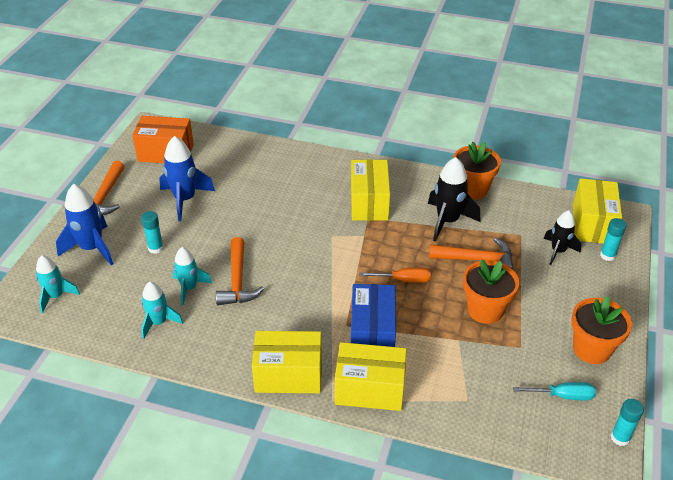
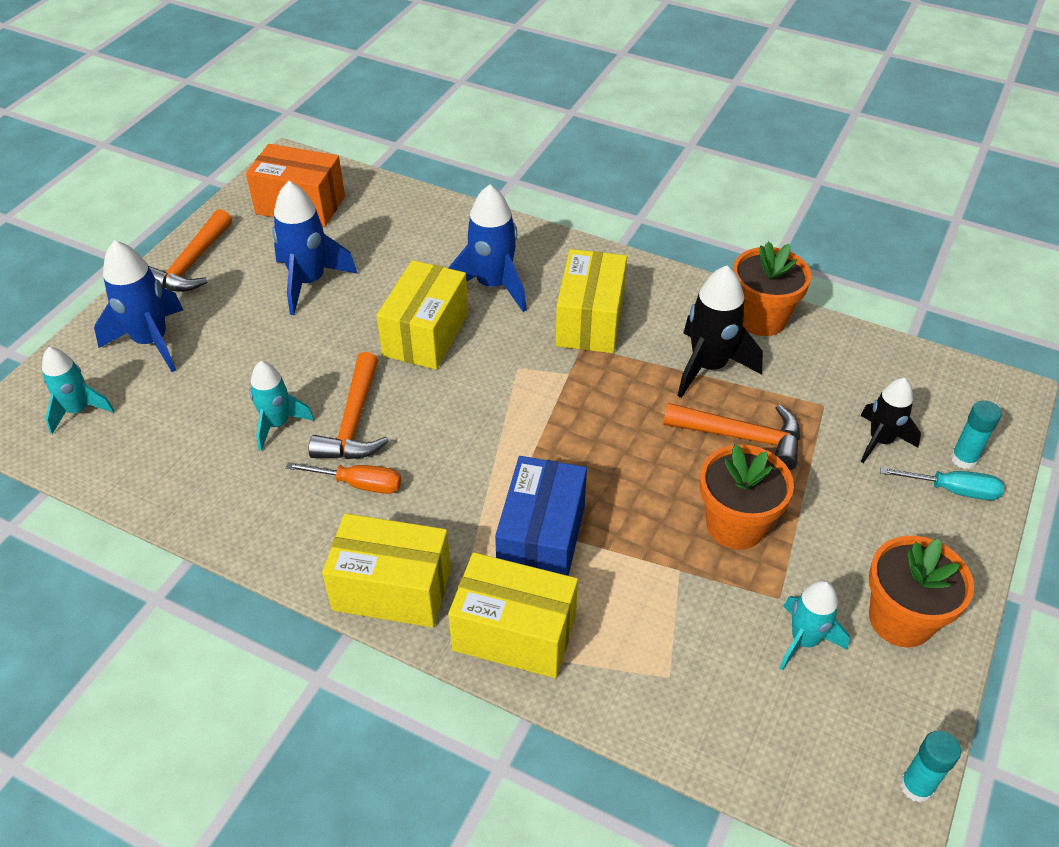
camera: 10 degrees right, 5 degrees up
(156, 248) = (245, 353): turquoise glue stick -> none
(159, 322) = (217, 473): turquoise rocket -> turquoise rocket (804, 640)
(303, 188) = (493, 285): none -> blue rocket
(404, 280) = (615, 456): orange screwdriver -> orange screwdriver (360, 484)
(563, 396) = (834, 695): turquoise screwdriver -> turquoise screwdriver (953, 490)
(592, 224) = (949, 401): yellow box -> yellow box (426, 335)

